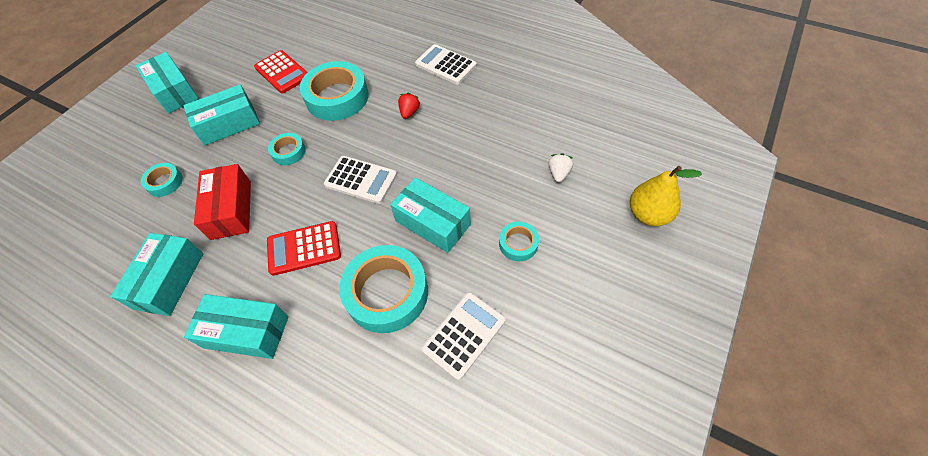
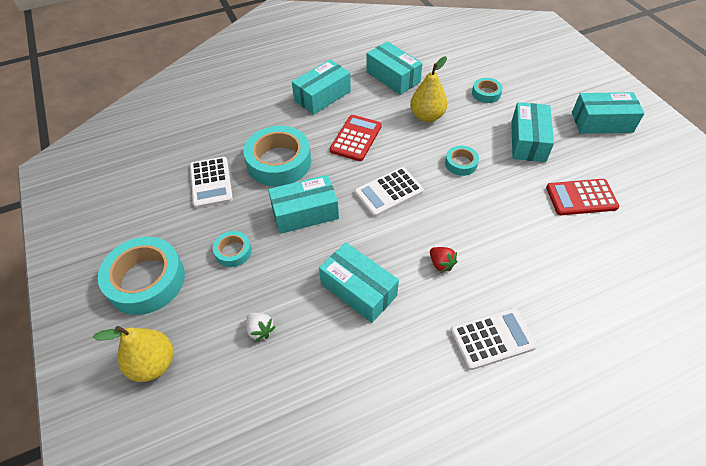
camera: 125 degrees right, 5 degrees down
(231, 210) = (427, 116): red box -> yellow pear
(337, 97) = (508, 221): turquoise tape -> turquoise tape (146, 280)
(473, 142) = (358, 290): none -> turquoise box

